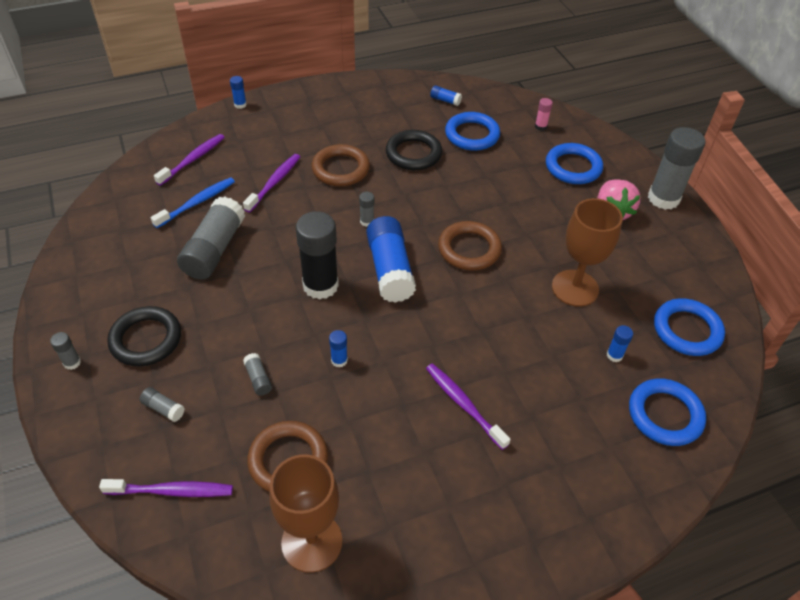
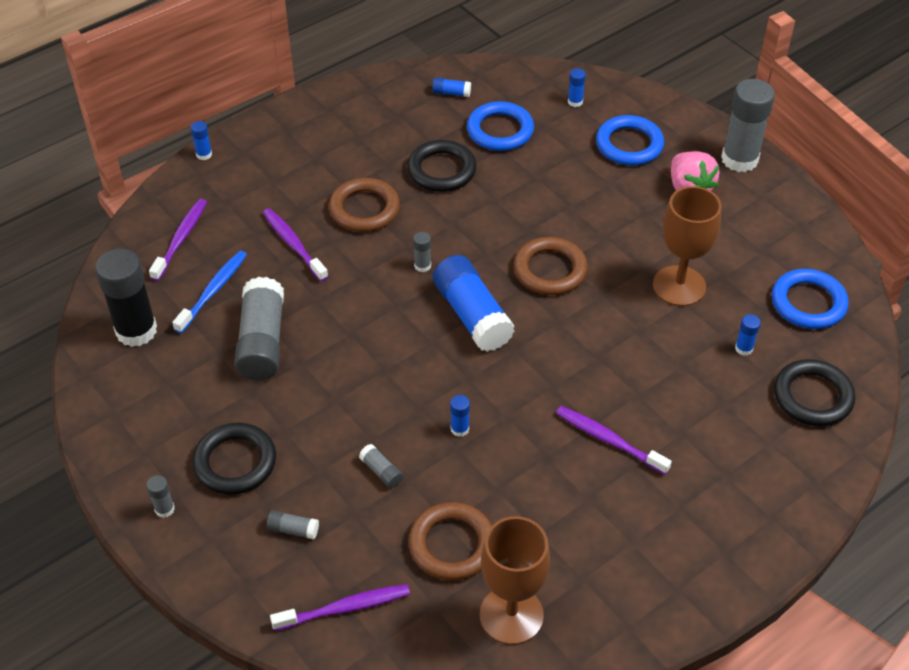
camera: 15 degrees left, 0 degrees up
(274, 182) = (293, 244): purple toothbrush -> purple toothbrush turned 45 degrees counterclockwise
(320, 285) = (403, 352): black glue stick -> black glue stick (136, 331)
(540, 126) = (575, 102): pink glue stick -> blue glue stick
(665, 415) = (812, 396): blue ring -> black ring

